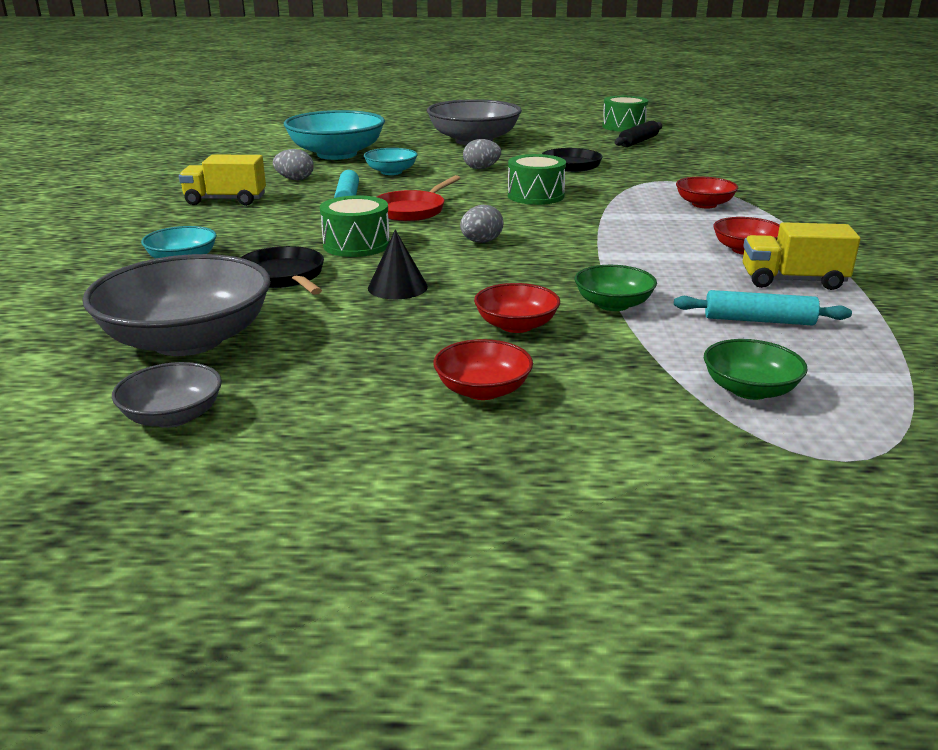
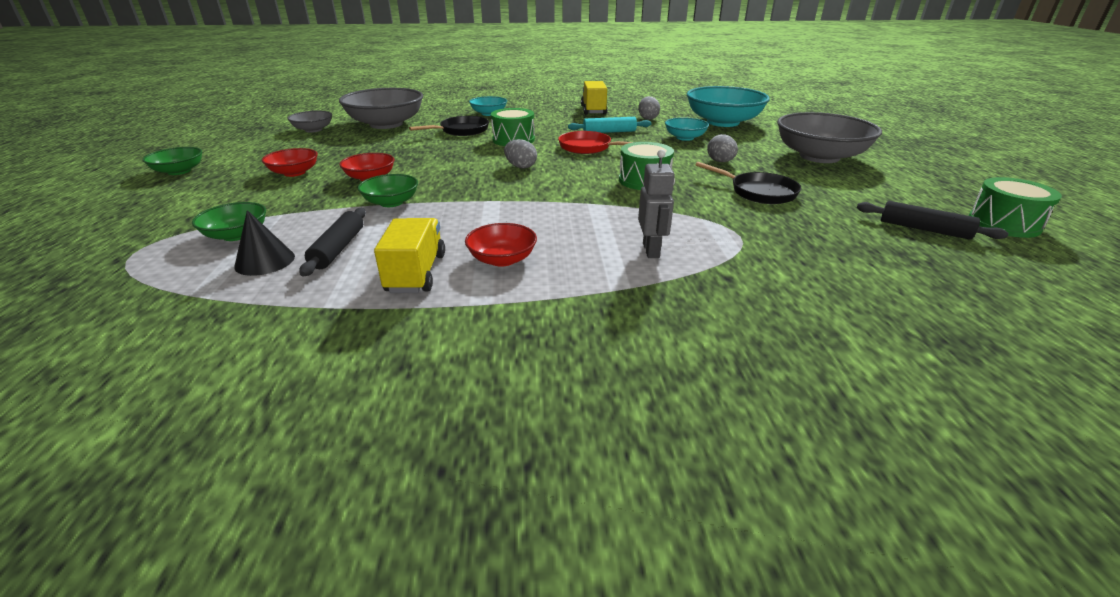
camera: 85 degrees right, 5 degrees up
(397, 287) = (440, 151): black cone -> black cone (265, 261)
(451, 534) = (179, 171): none -> green bowl
(704, 204) = (651, 250): red bowl -> grey robot
(758, 320) = (338, 248): turquoise rolling pin -> black rolling pin

